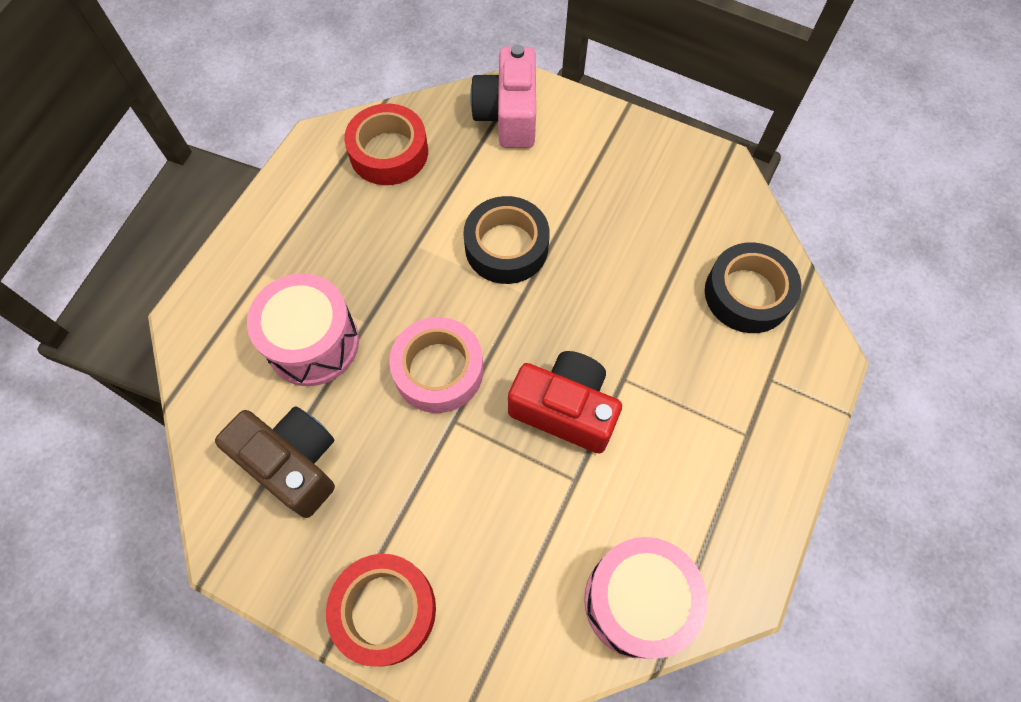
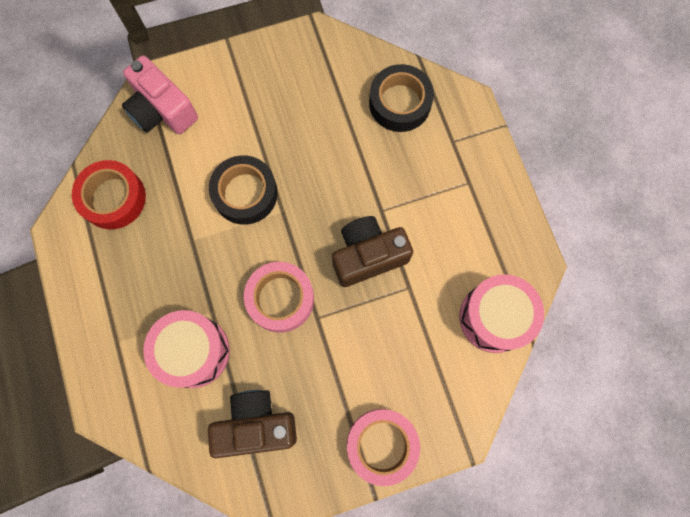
camera: 45 degrees left, 10 degrees up
(384, 610) = (382, 445): red tape -> pink tape
(565, 409) = (368, 256): red camera -> brown camera

